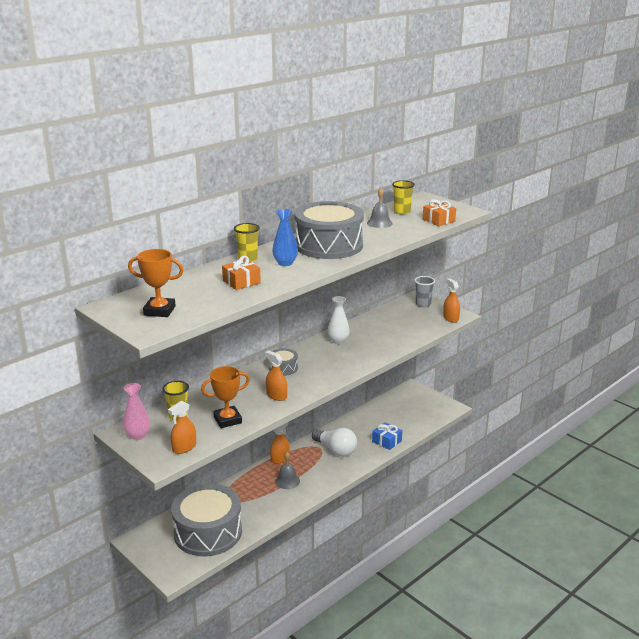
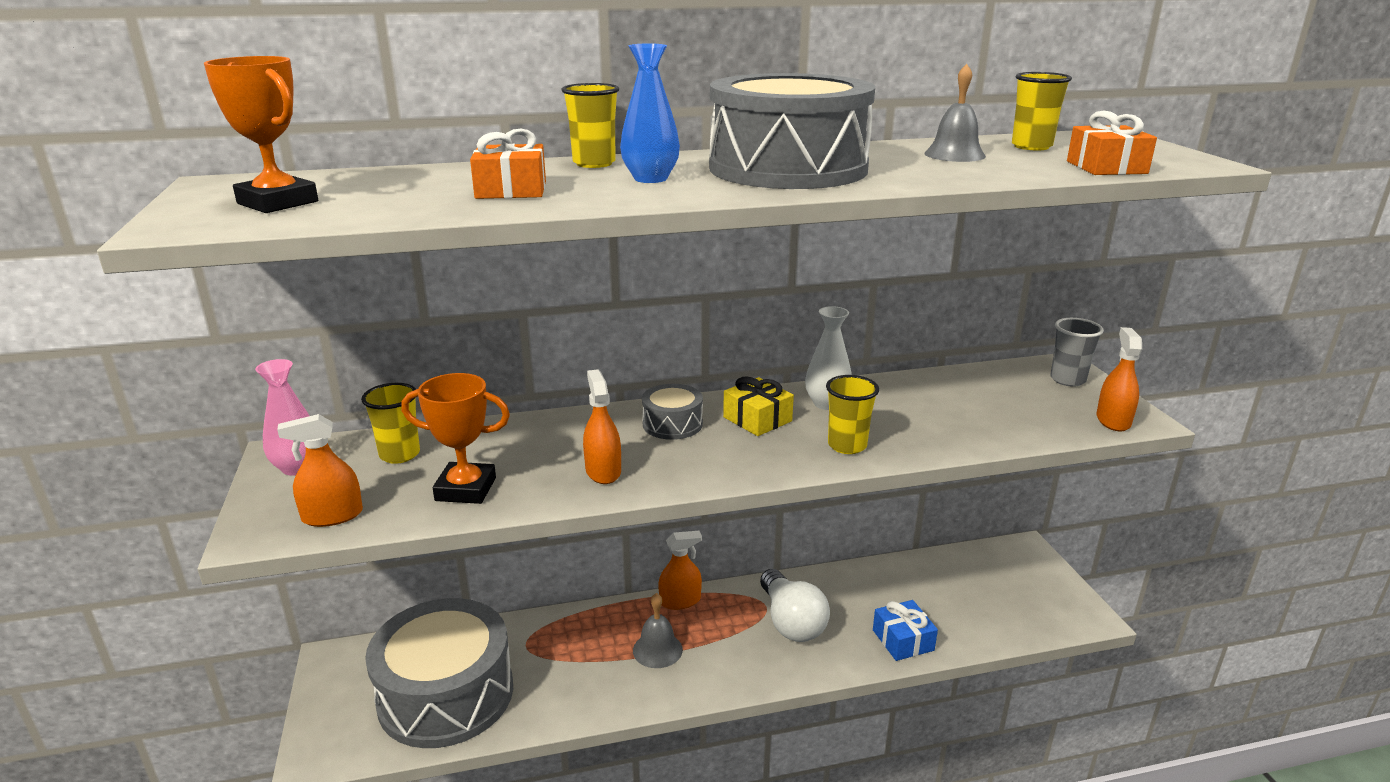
camera: 30 degrees right, 0 degrees up
(316, 356) = (757, 419): none -> yellow gift
(362, 356) = (847, 445): none -> yellow cup

